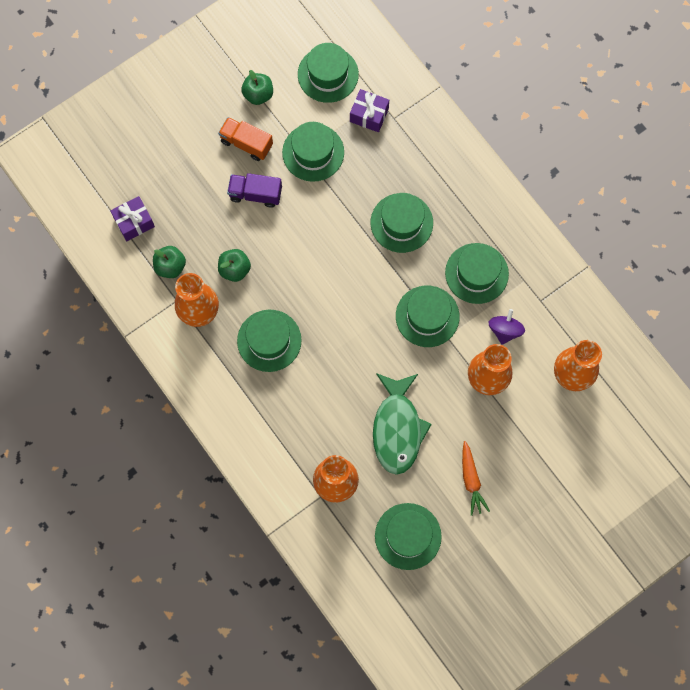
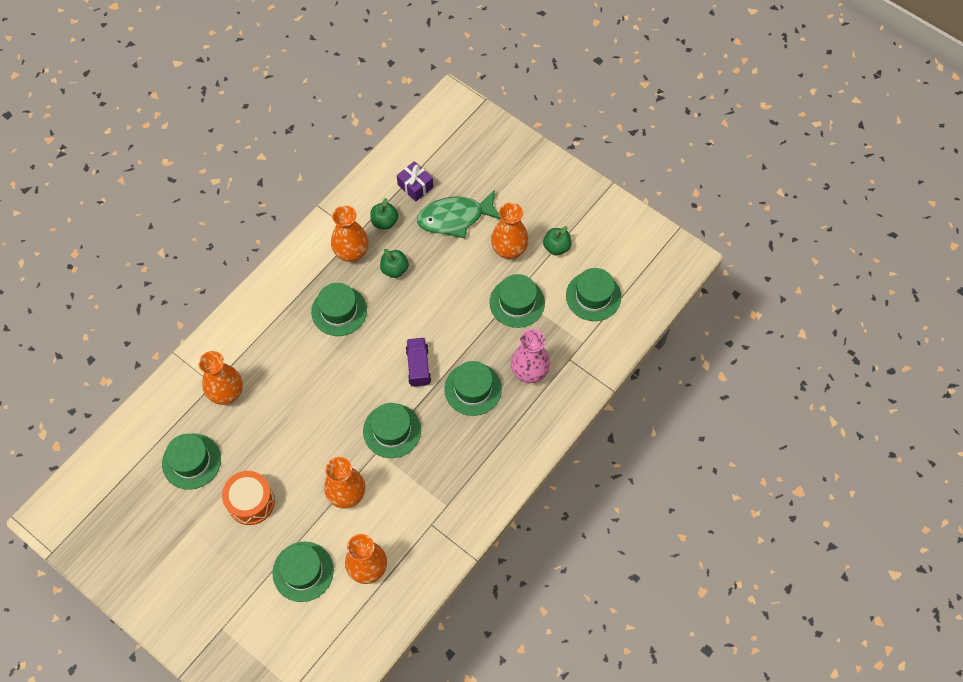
camera: 75 degrees right, 10 degrees down
(246, 143) = (509, 249): orange truck -> orange vase
(255, 194) = (465, 268): purple truck -> purple truck (418, 366)
(369, 115) = (566, 338): purple gift -> none
(397, 161) = (529, 371): none -> pink vase
(397, 428) = (284, 430): green fish -> green fish (455, 218)
(471, 480) = (251, 502): orange carrot -> orange drum
(476, 273) = (442, 463): green hat -> green hat (303, 571)
(505, 330) = (395, 499): purple spinning top -> none

